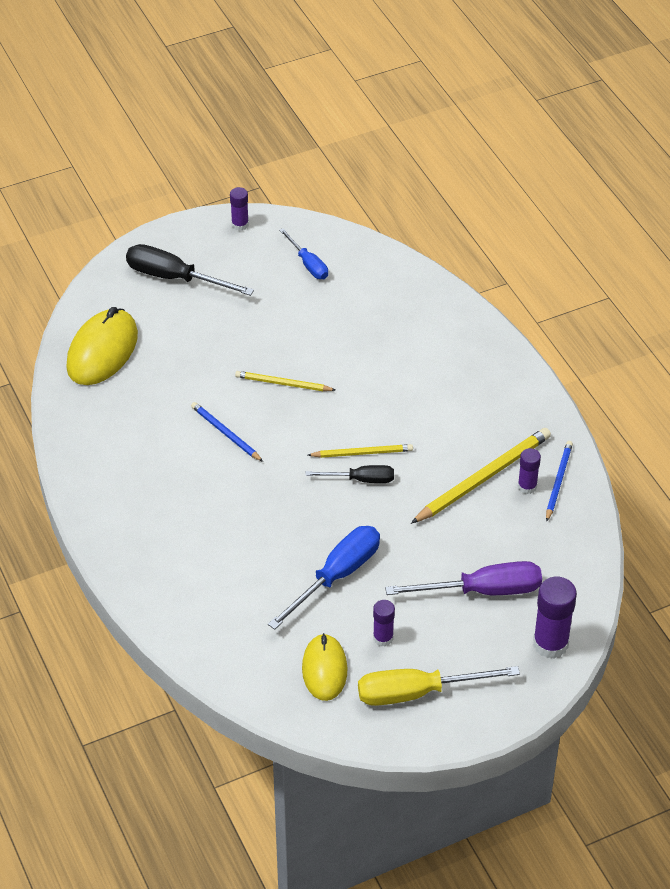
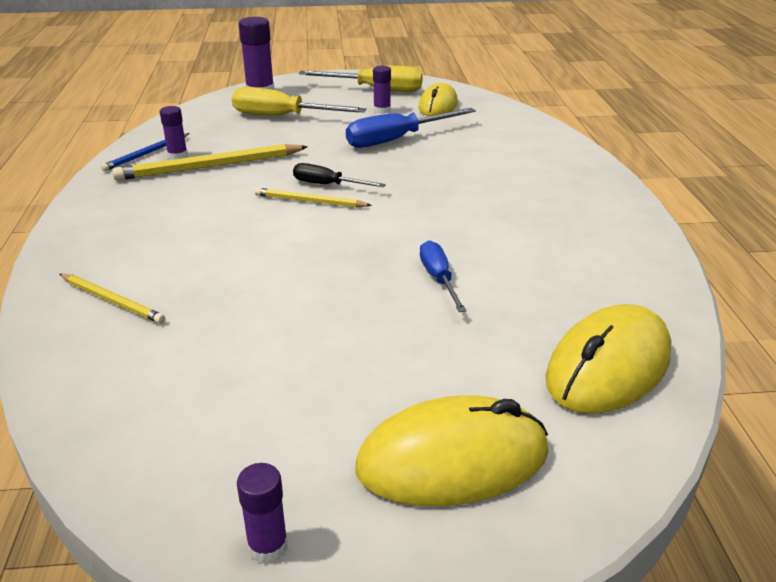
camera: 160 degrees left, 15 degrees down
(175, 278) = (452, 460): black screwdriver -> yellow mouse
(225, 433) = (454, 243): blue pencil -> none
(283, 384) = (355, 273): yellow pencil -> yellow pencil (112, 301)
(308, 264) = (200, 422): blue screwdriver -> blue screwdriver (439, 279)
(482, 591) = (282, 117): purple screwdriver -> yellow screwdriver

